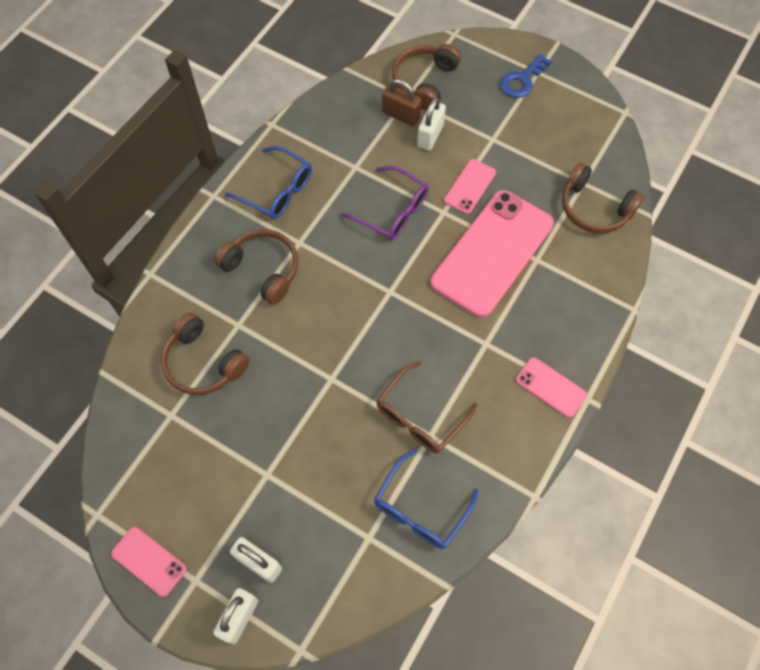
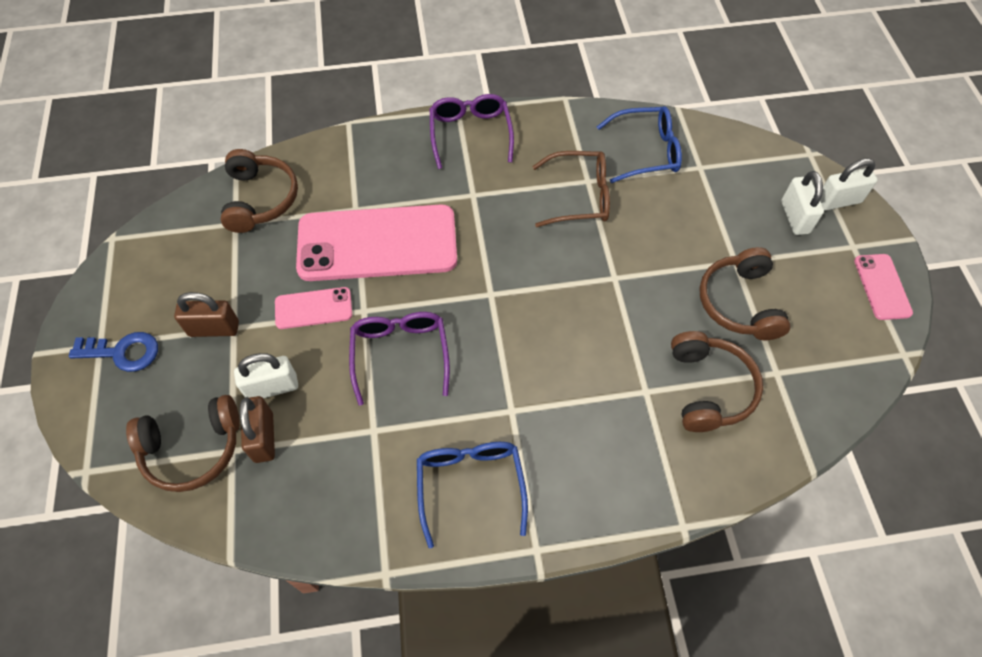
camera: 130 degrees left, 5 degrees down
(263, 269) = (572, 419): brown headphones -> brown headphones (739, 303)
(500, 129) = (214, 329): none -> brown padlock
(551, 387) = (470, 134): pink phone -> purple glasses

